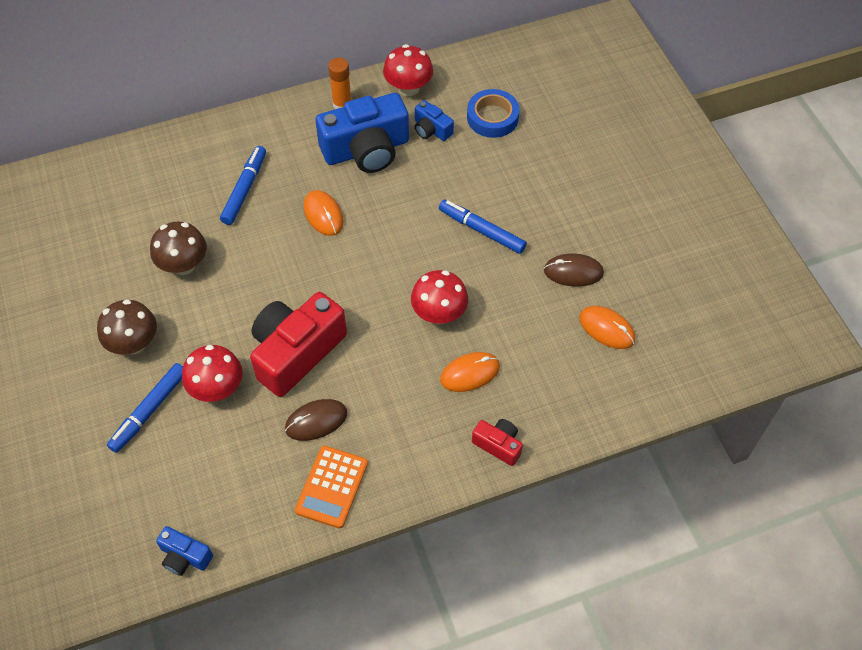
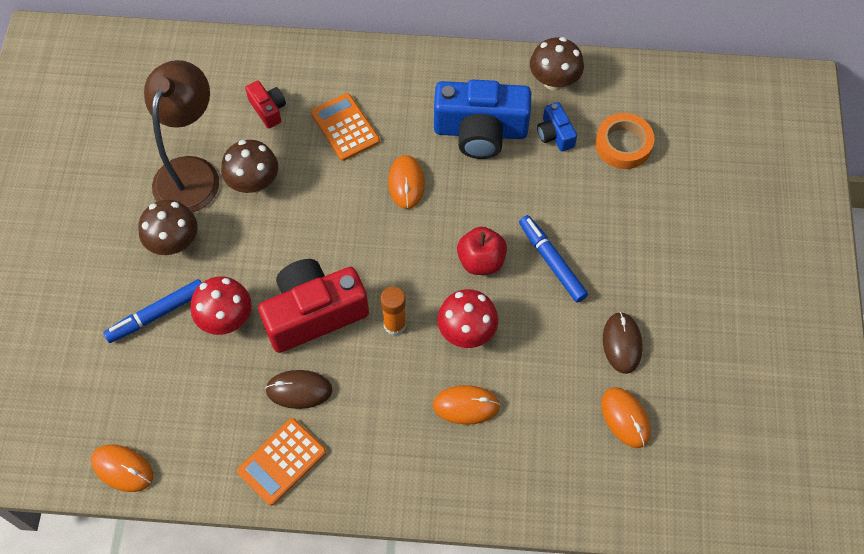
camera: 25 degrees right, 5 degrees up
(120, 278) = (191, 172): none -> brown lamp
(185, 557) = (122, 468): blue camera -> orange mouse
(244, 189) = (345, 127): blue marker -> orange calculator
(342, 104) = (480, 74): orange glue stick -> orange glue stick (395, 325)
(408, 88) = (554, 81): red mushroom -> brown mushroom
(421, 253) = (481, 261): none -> red apple
(492, 117) = (623, 145): blue tape -> orange tape
(498, 445) = (457, 490): red camera -> red camera (268, 109)
(573, 272) = (622, 343): brown mouse -> brown mouse turned 60 degrees clockwise

